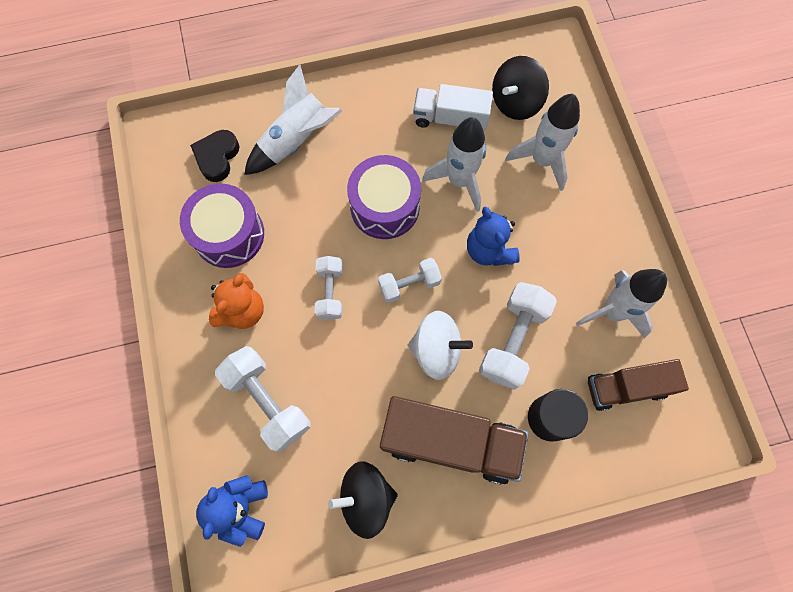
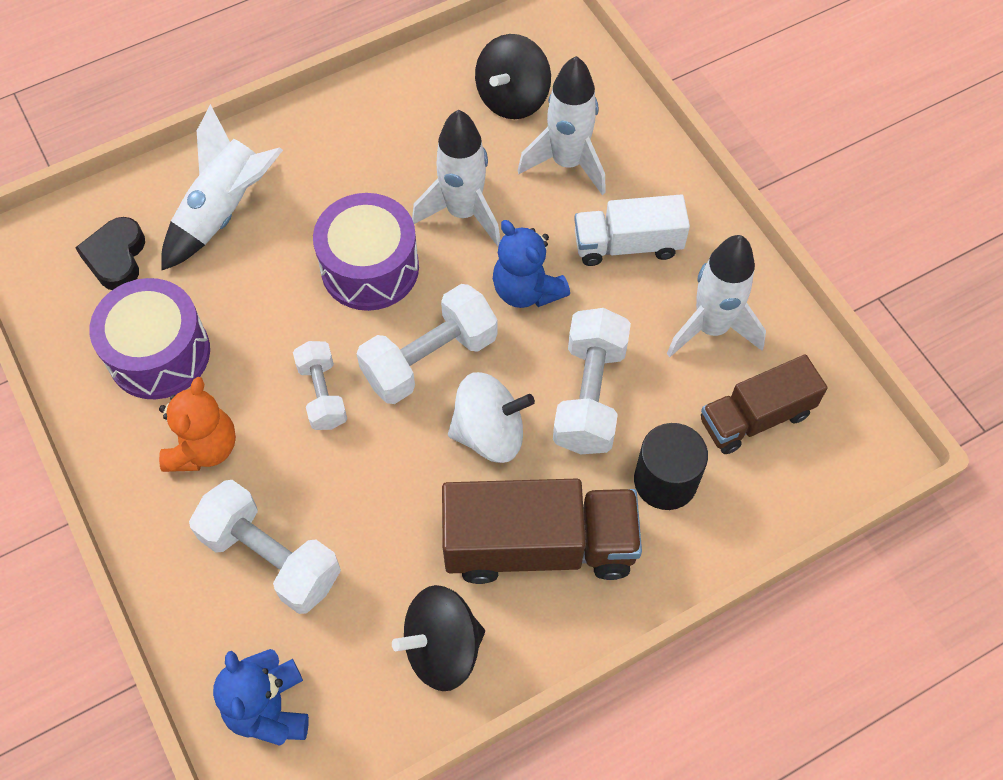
camera: 15 degrees left, 10 degrees down
(409, 284) = (430, 358): white dumbbell -> white dumbbell, size x1.61
(450, 118) = (430, 137): white truck -> white truck (627, 244)

